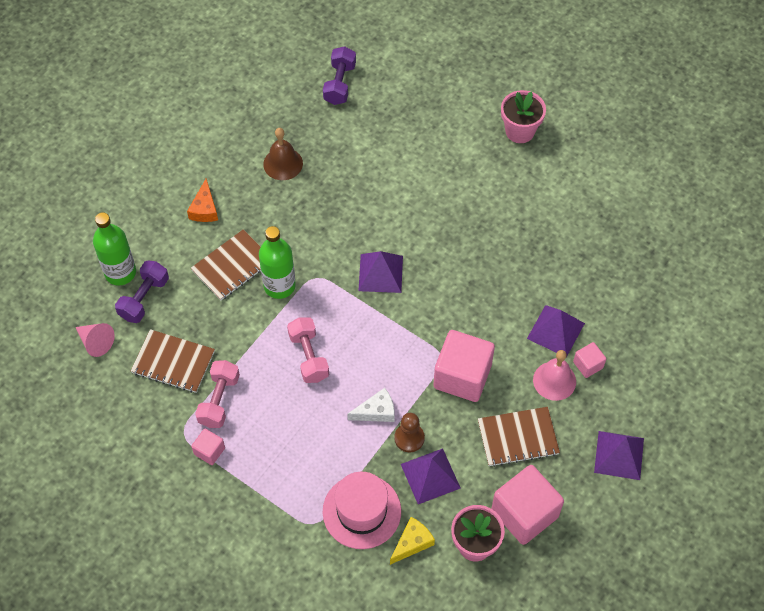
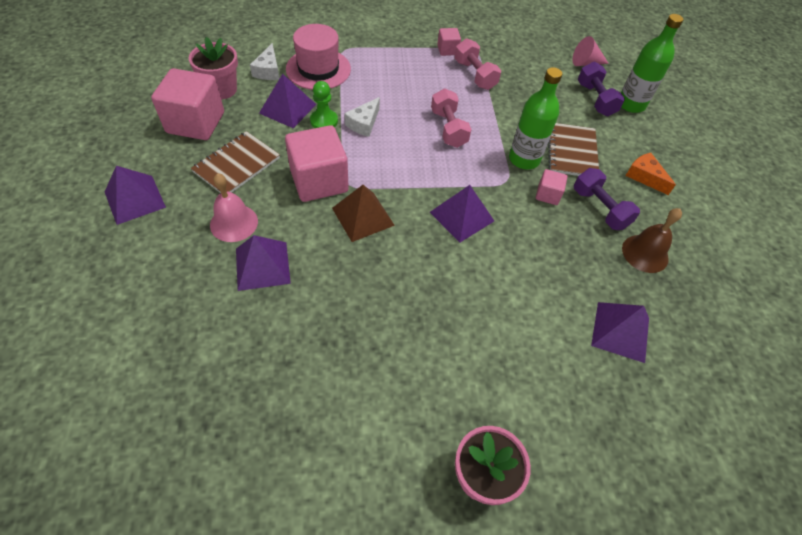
camera: 135 degrees right, 5 degrees down
(173, 362) = (528, 78): brown notebook -> none
(308, 356) = (448, 128): pink dumbbell -> pink dumbbell turned 45 degrees clockwise
(339, 84) = (711, 377): purple dumbbell -> purple dumbbell (600, 208)
(361, 137) = (620, 331): none -> purple pyramid
(409, 438) = (324, 121): brown pawn -> green pawn
(412, 543) = (268, 70): yellow cheese -> white cheese
(454, 322) = (363, 216): none -> brown pyramid
(588, 365) = (209, 254): pink cube -> pink cube (548, 195)

